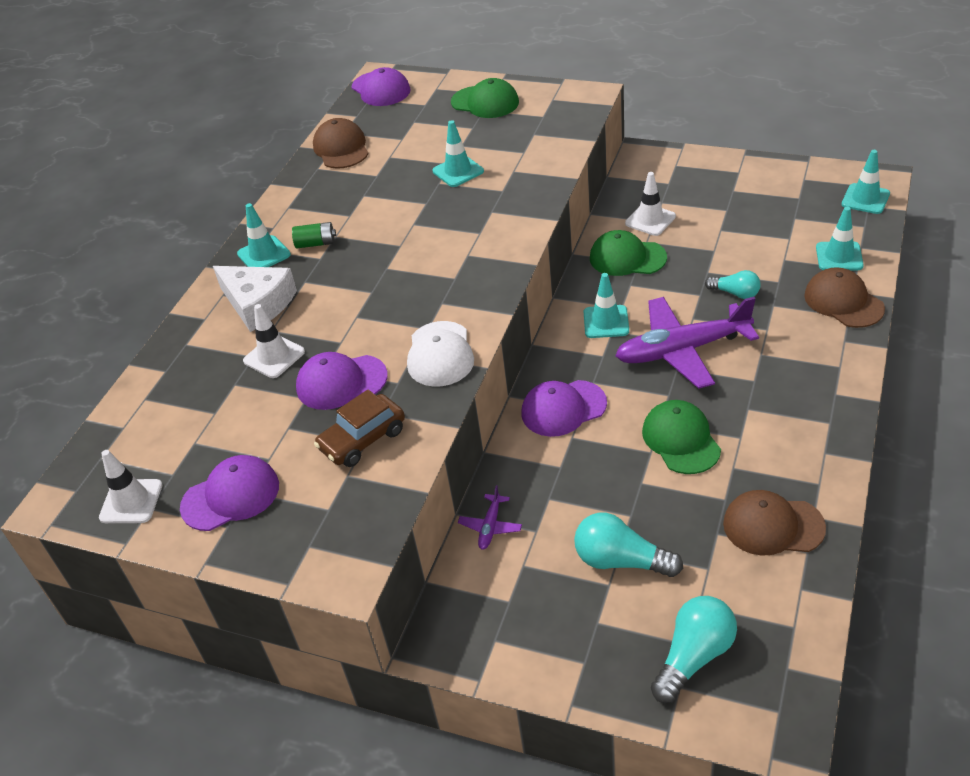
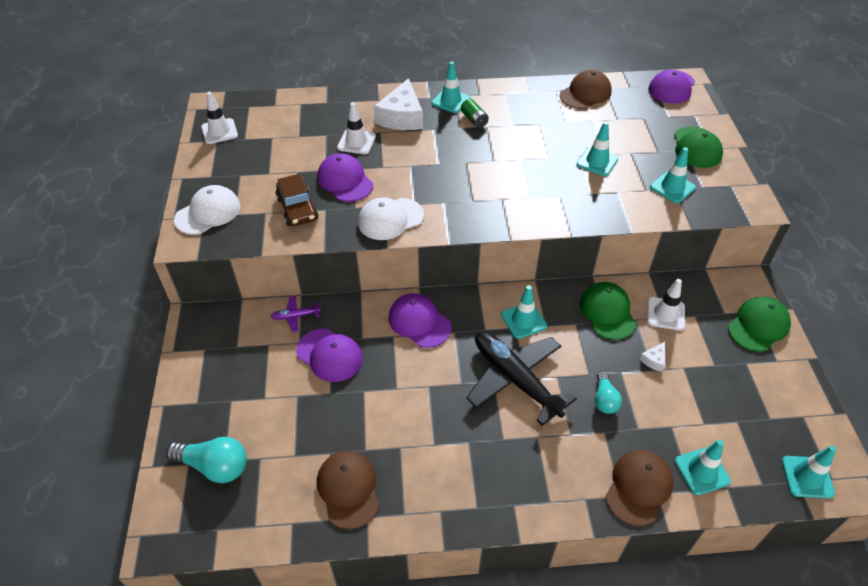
camera: 60 degrees right, 5 degrees up
(231, 496) = (234, 169): purple cap -> purple cap (329, 355)
(304, 540) = (208, 213): none -> white cap
(362, 439) = (297, 209): brown car -> brown car turned 135 degrees counterclockwise
(531, 134) = (672, 187): none -> turquoise traffic cone
(621, 561) = (287, 399): turquoise light bulb -> none
(681, 440) = (416, 404): green cap -> green cap (758, 326)
(682, 350) = (515, 379): purple plane -> black plane
(703, 245) = (654, 360): none -> white cheese

